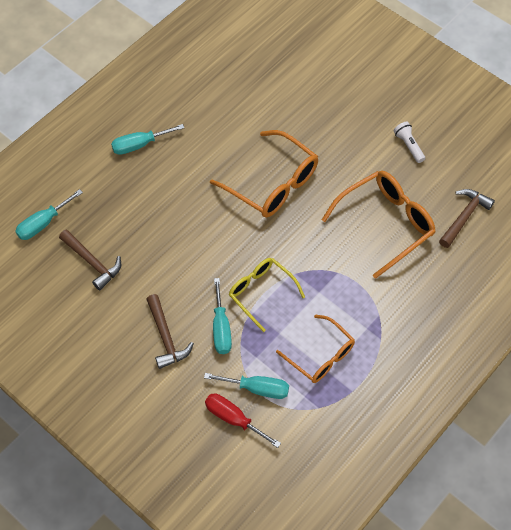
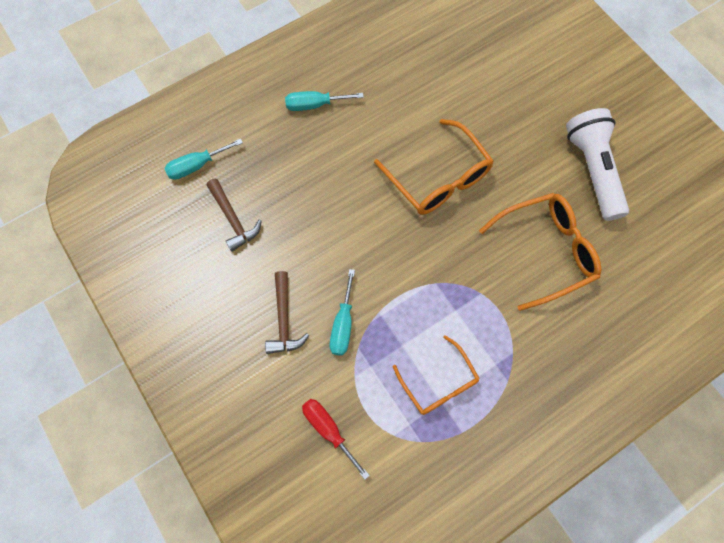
camera: 15 degrees right, 10 degrees up
(257, 388) = (362, 402): turquoise screwdriver -> none
(261, 293) = (395, 295): yellow glasses -> none
(408, 146) = (592, 170): white flashlight -> white flashlight, size x2.28
(464, 217) = (633, 264): brown hammer -> none

